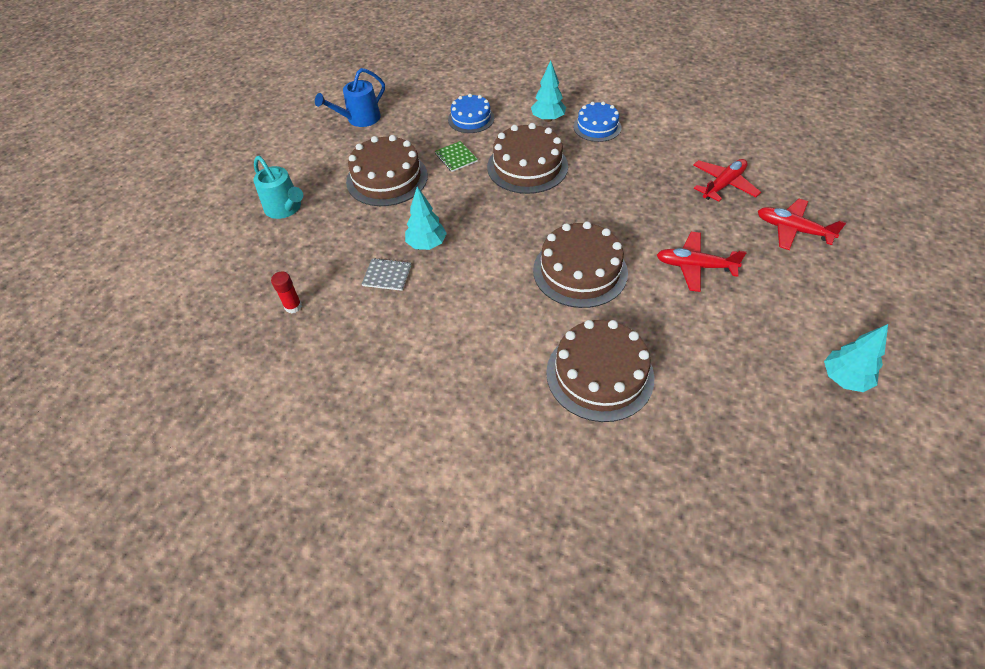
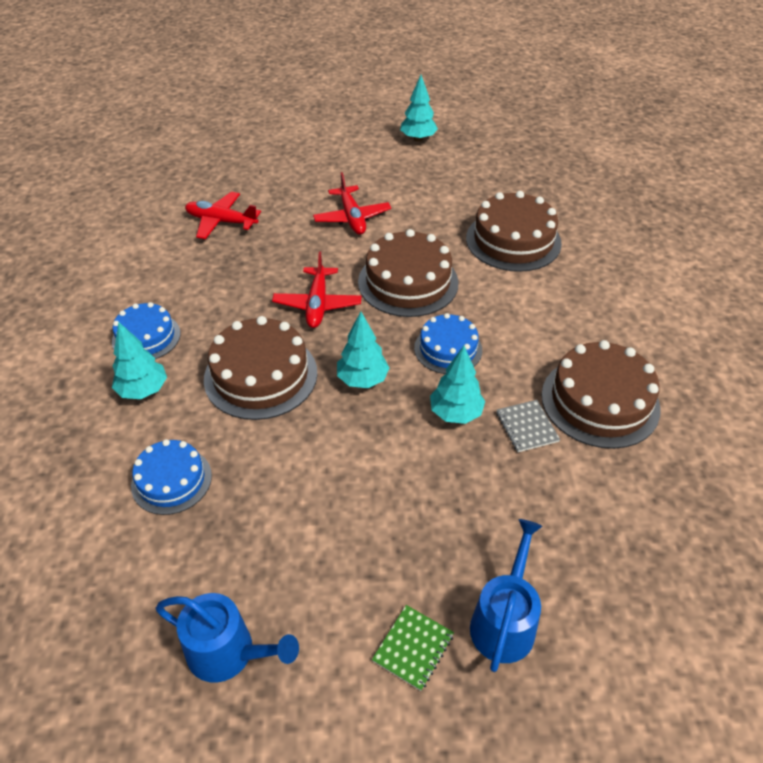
camera: 120 degrees left, 5 degrees down
(285, 208) = (504, 621): turquoise watering can -> blue watering can
(293, 306) = (639, 493): red glue stick -> none
(387, 178) = (363, 519): brown cake -> brown cake (600, 401)
(456, 157) = (276, 457): green notebook -> green notebook (413, 648)
(488, 265) = (448, 349): none -> blue cake
(490, 210) = (362, 379): none -> turquoise tree
(792, 230) = (268, 176): red plane -> red plane (317, 304)

